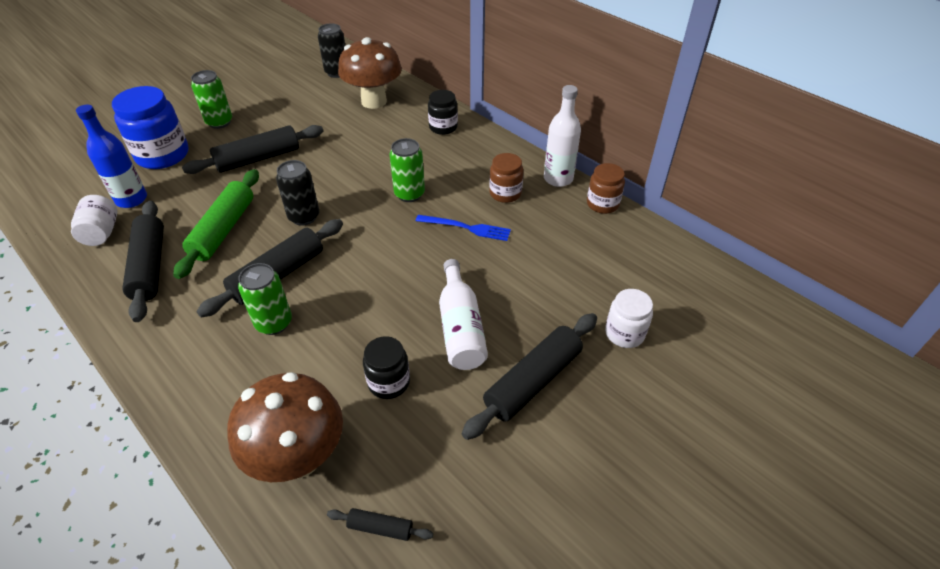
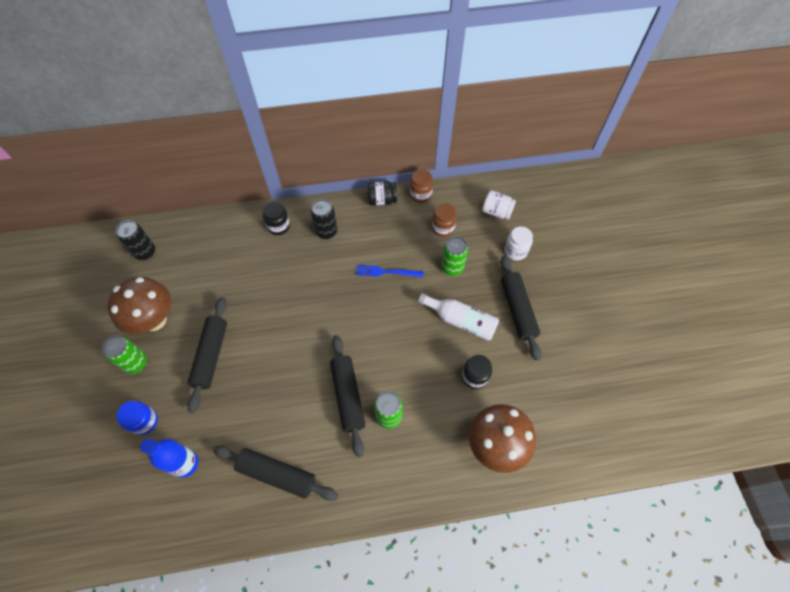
camera: 55 degrees left, 15 degrees up
(101, 233) = (210, 498): white jar -> white jar (496, 212)
(162, 155) = (144, 421): blue jar -> blue jar, size x0.58
(223, 230) = (275, 411): green rolling pin -> none
(304, 217) = (303, 355): black can -> black can (326, 232)
(374, 101) = (208, 249): brown mushroom -> brown mushroom (154, 320)
(380, 527) = (557, 426): black rolling pin -> none
(409, 194) = (331, 284): green can -> green can (452, 268)
(466, 228) = (386, 272): blue fork -> blue fork turned 135 degrees counterclockwise
(505, 193) = (373, 234): brown jar -> brown jar (443, 228)
(558, 179) = (382, 200): white bottle -> black jar

